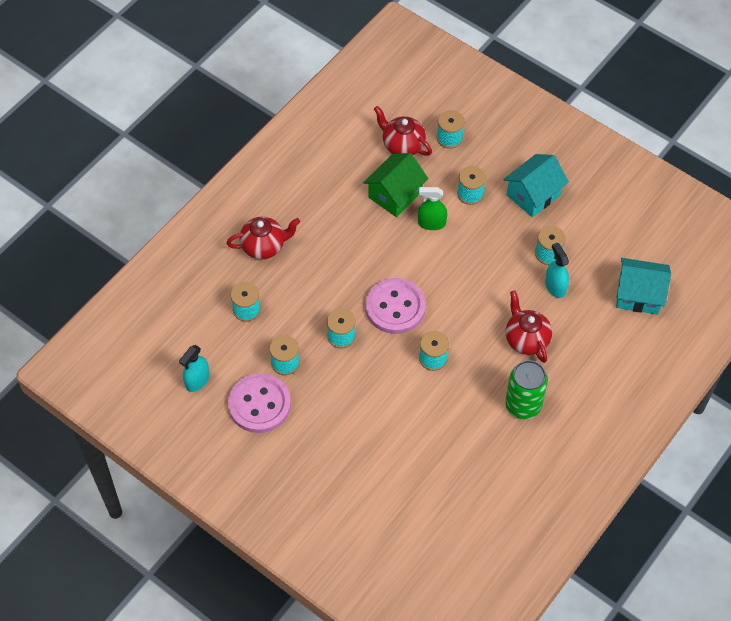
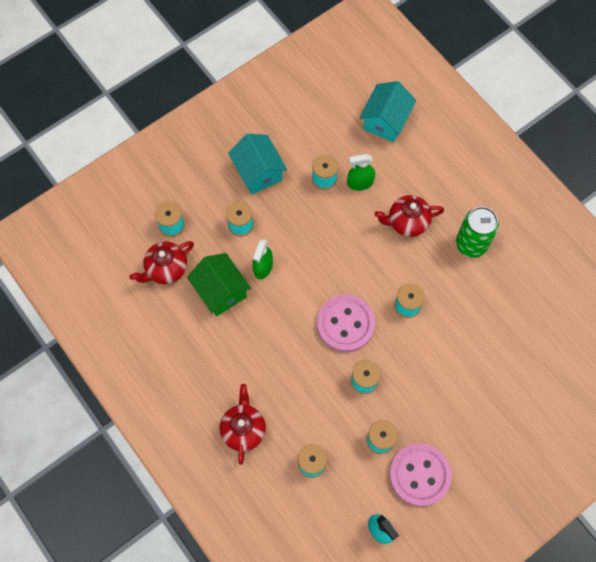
camera: 75 degrees left, 10 degrees up
(555, 287) = (360, 183): turquoise spray bottle -> green spray bottle

